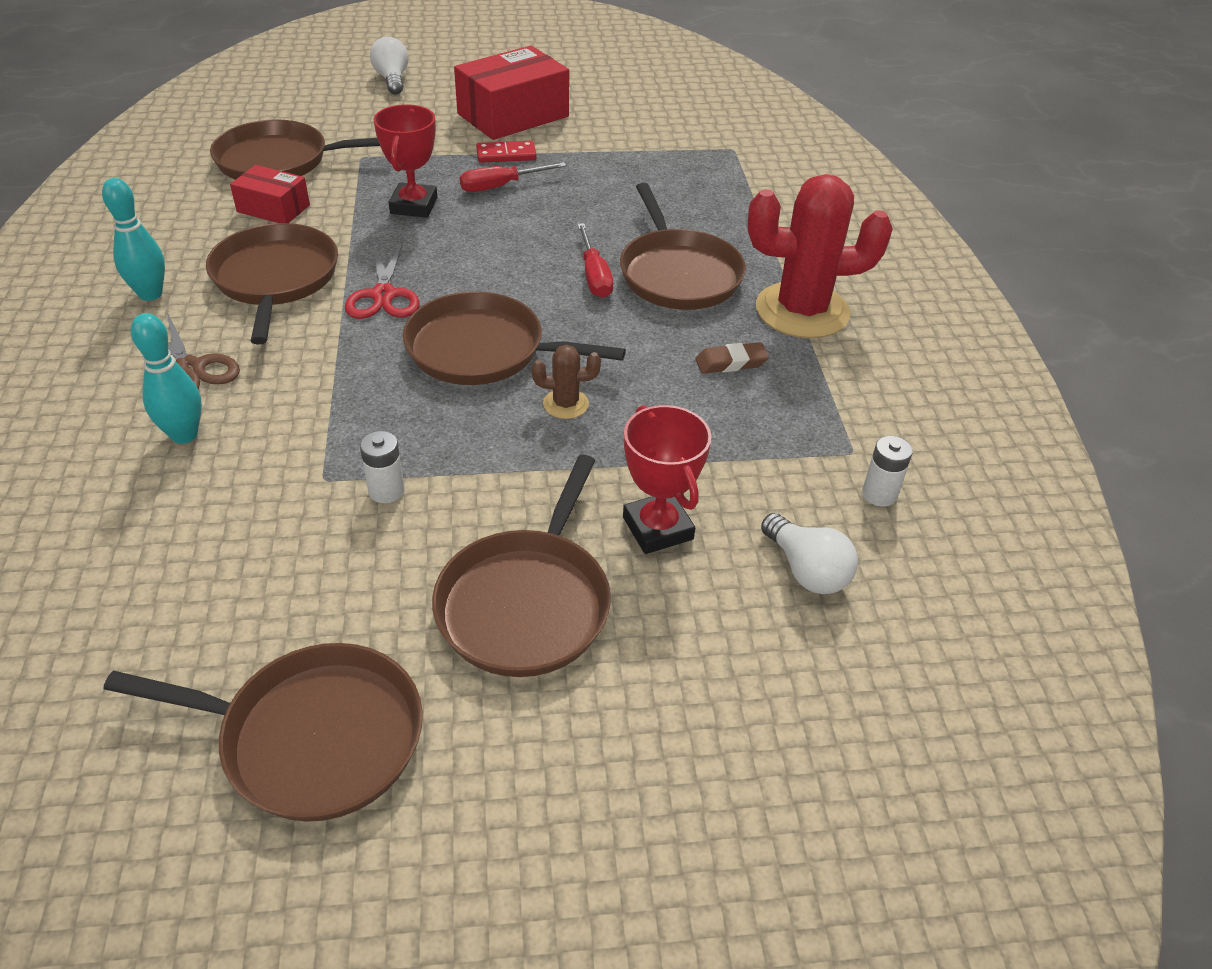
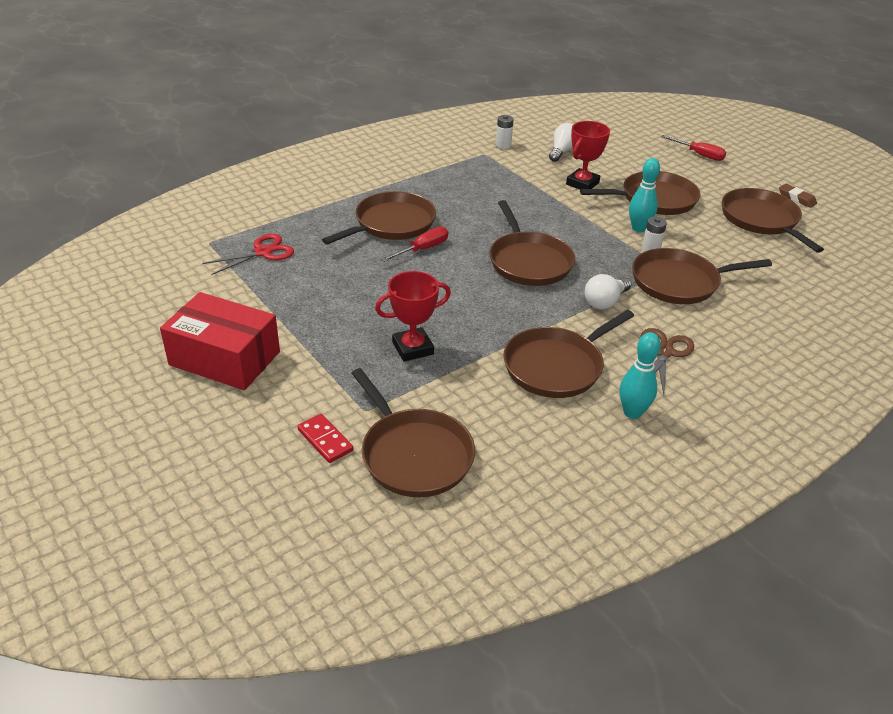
camera: 120 degrees left, 5 degrees down
(184, 435) = (702, 325): turquoise bowling pin -> turquoise bowling pin (638, 228)
(273, 208) = (483, 415): red box -> none
(285, 472) = (679, 282): none -> brown pan
(383, 295) = (522, 315): red scissors -> red scissors (262, 252)
(392, 79) = (196, 467): white light bulb -> white light bulb (605, 302)
(501, 186) = (350, 320): red screwdriver -> red screwdriver (699, 154)
(506, 155) = (299, 336): red domino -> red domino (325, 440)
(565, 404) = (538, 225): brown cactus -> none
(731, 362) = (455, 191): brown eraser -> brown eraser (796, 198)
(802, 311) = (389, 182): red cactus -> none

